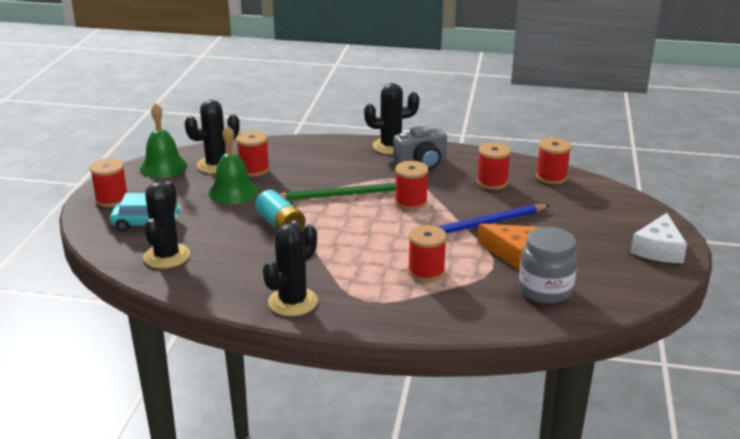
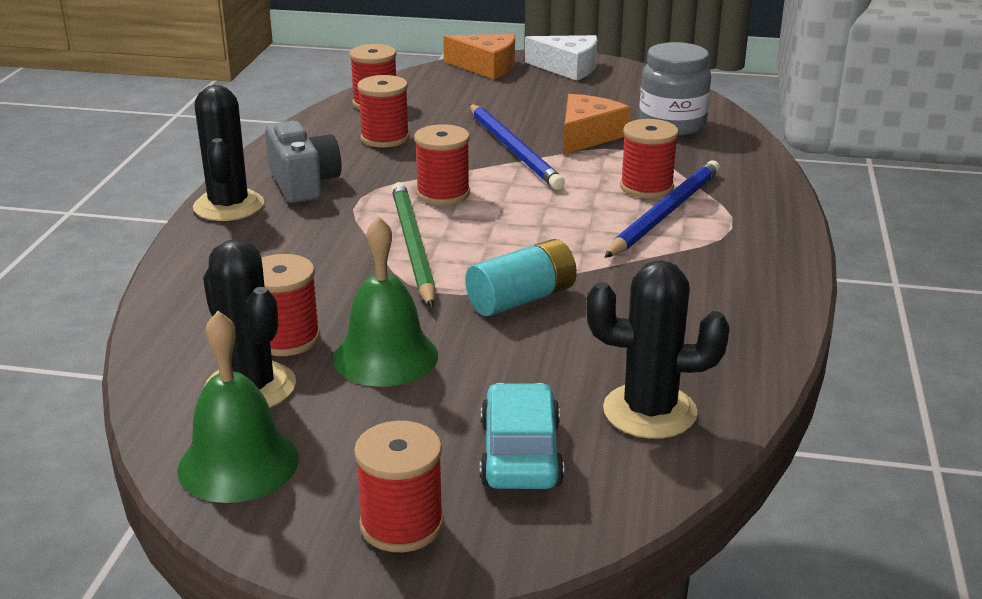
camera: 90 degrees left, 0 degrees up
(293, 302) = (757, 279): black cactus -> none
(386, 276) = (665, 213): none -> blue pencil
(644, 215) = (486, 67): none -> orange cheese

